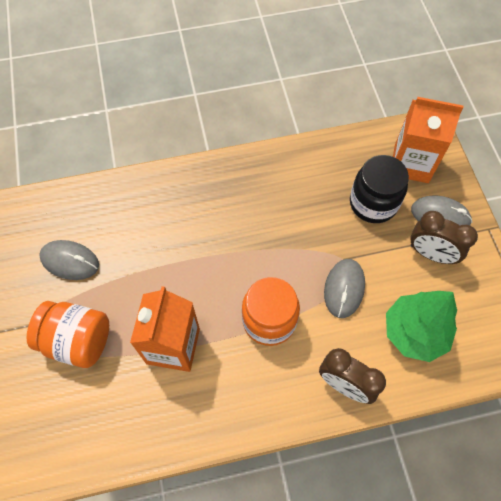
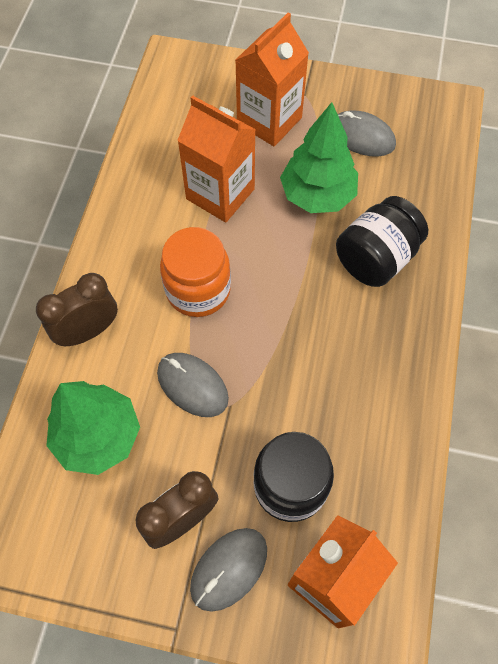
camera: 115 degrees right, 0 degrees up
(70, 261) = (361, 137): grey mouse -> grey mouse turned 75 degrees clockwise
(77, 340) = (269, 121): orange jar -> orange carton
(143, 271) = (317, 195): none -> green tree
(184, 212) = (376, 258): none -> black jar

